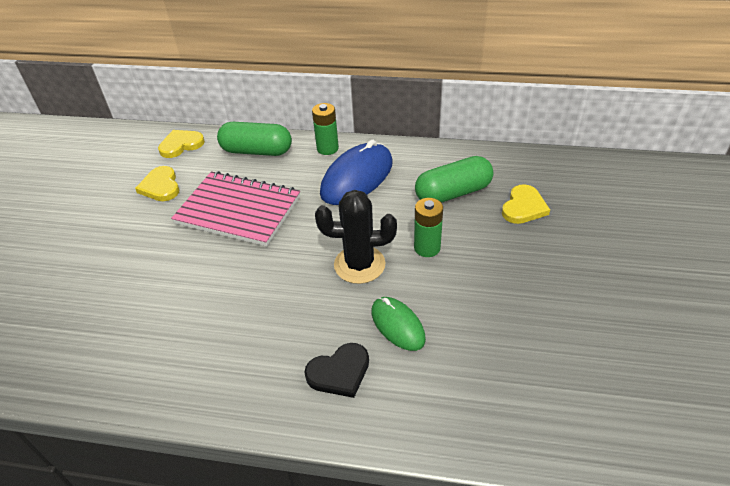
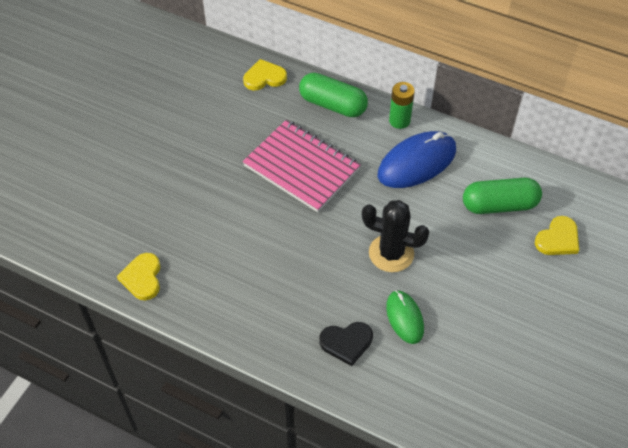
camera: 15 degrees right, 10 degrees up
(160, 186) = (238, 121): yellow heart -> yellow heart (142, 278)
(427, 248) = (454, 254): green battery -> none

